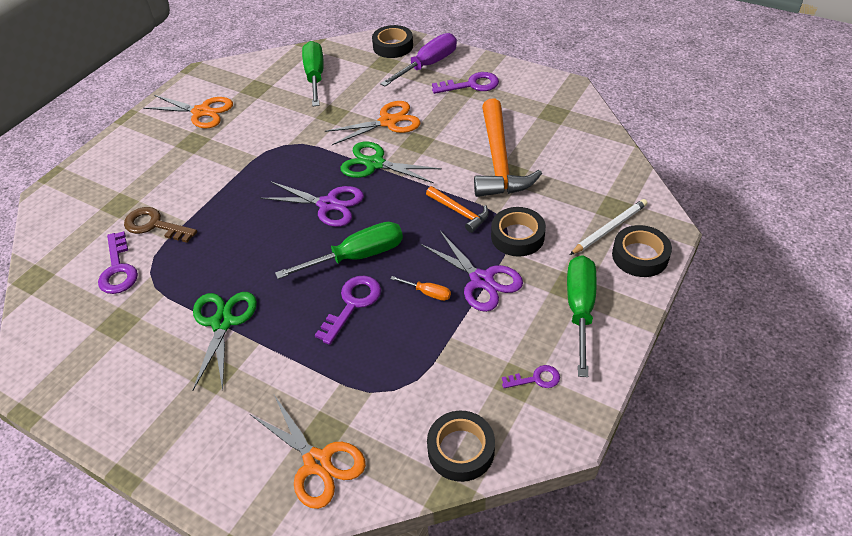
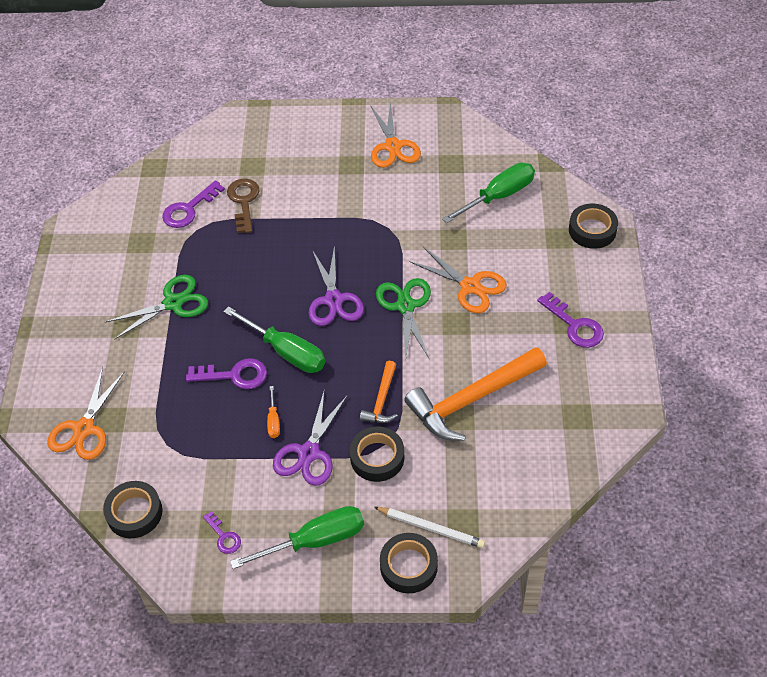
camera: 60 degrees right, 5 degrees up
(428, 65) = (581, 274): purple screwdriver -> none

